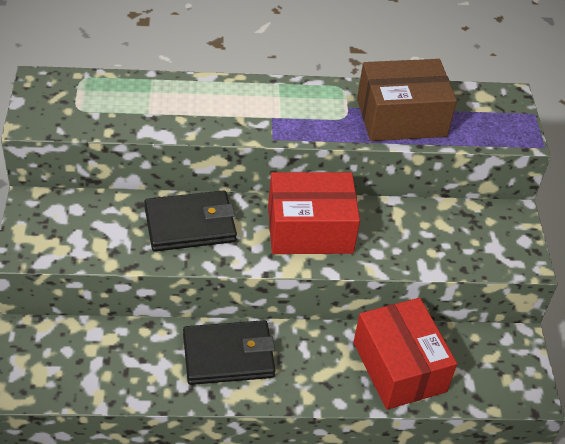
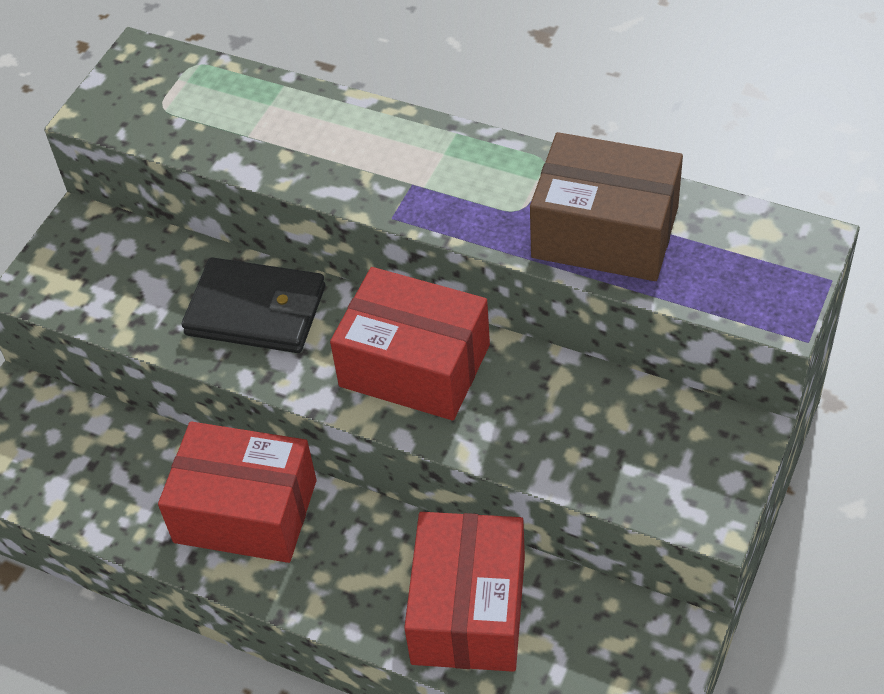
camera: 35 degrees right, 5 degrees up
(228, 355) = (245, 511): black wallet -> red box

